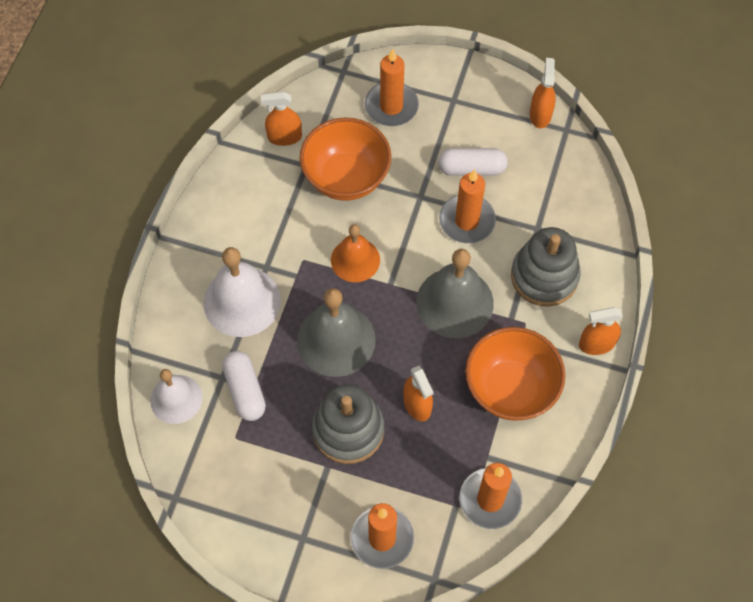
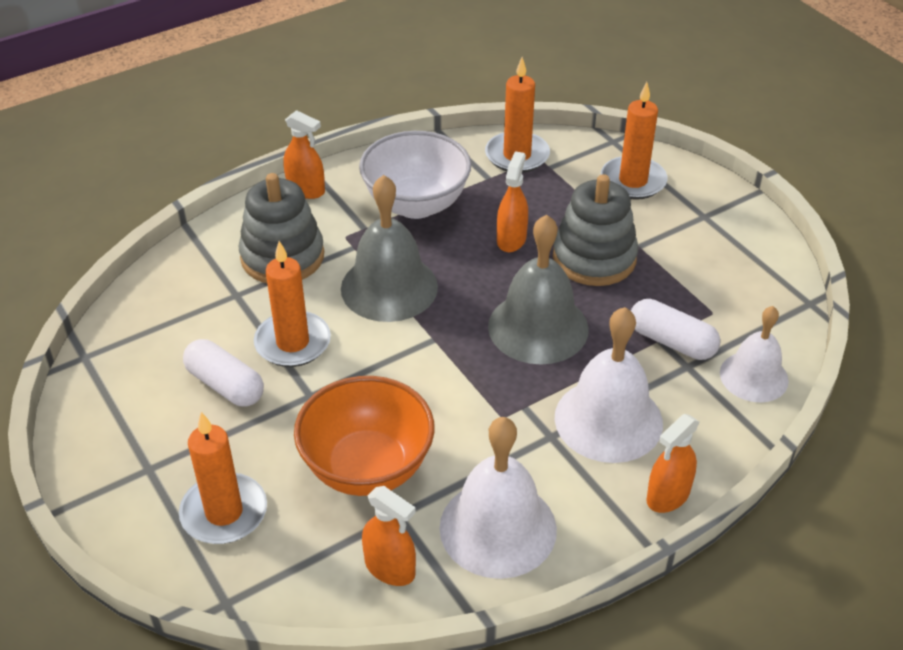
camera: 140 degrees left, 20 degrees down
(245, 390) = (671, 342): white capsule -> white capsule turned 75 degrees counterclockwise
(250, 193) = (498, 528): none -> white bell
(355, 260) = (446, 381): orange bell -> none
(510, 388) = (416, 204): orange bowl -> white bowl
(540, 115) = (86, 388): orange spray bottle -> orange spray bottle (668, 496)

